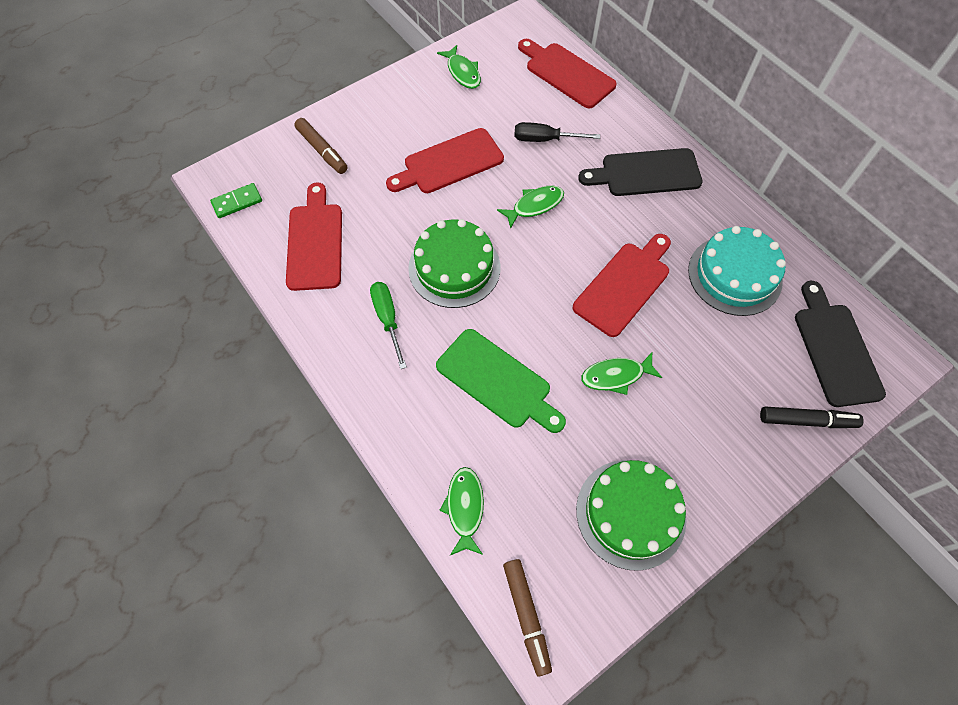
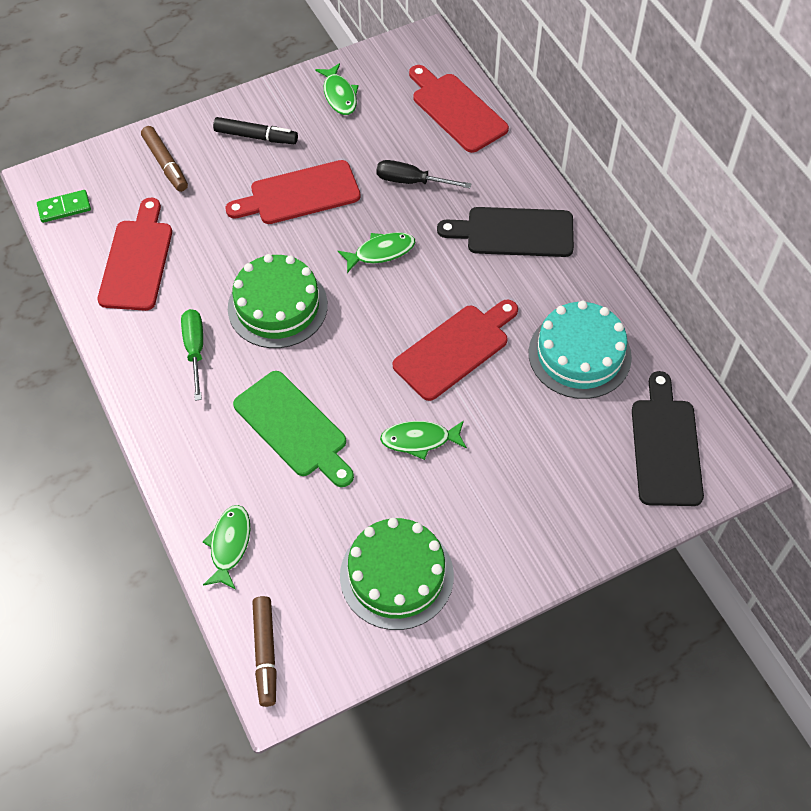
camera: 10 degrees right, 5 degrees down
(807, 421) = (610, 514): black marker -> black marker (256, 136)

